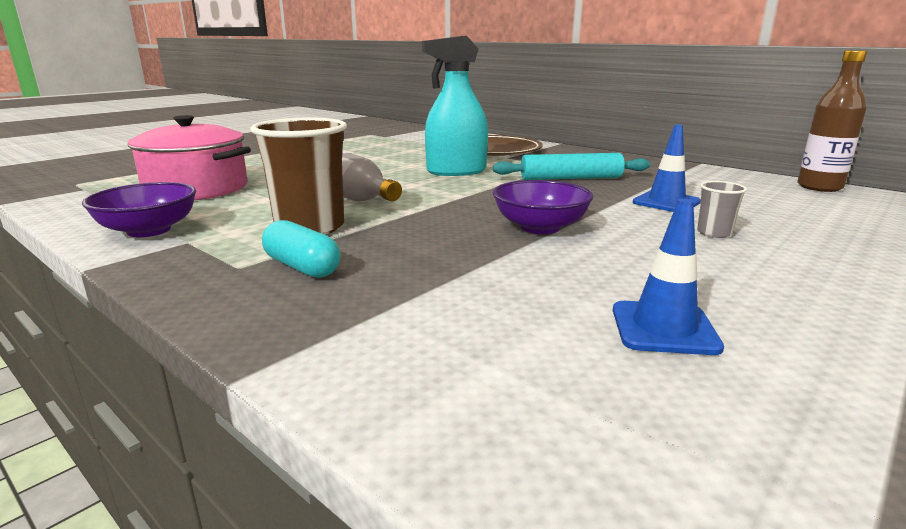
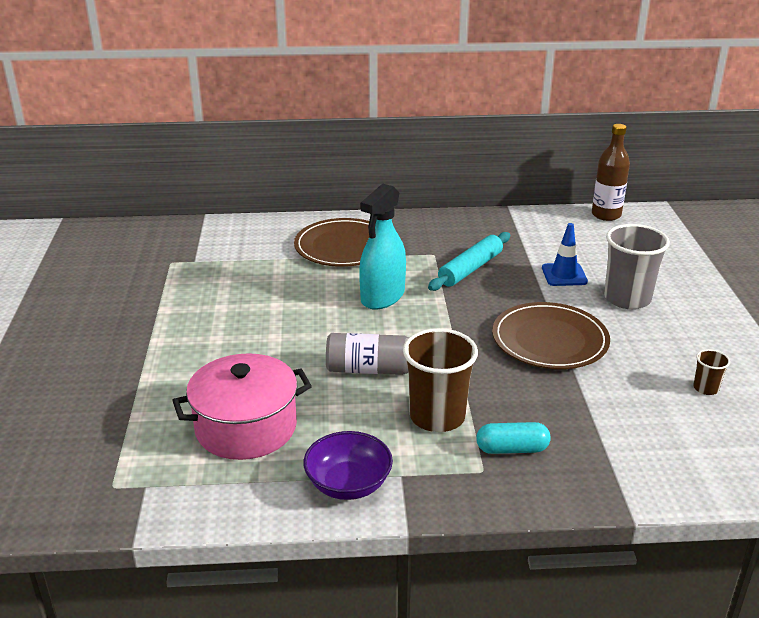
camera: 45 degrees left, 10 degrees up
(540, 227) = (549, 340): purple bowl -> brown plate
(664, 328) = (705, 388): blue traffic cone -> brown cup
(714, 233) = (627, 299): grey cup -> grey cup, size x2.15

